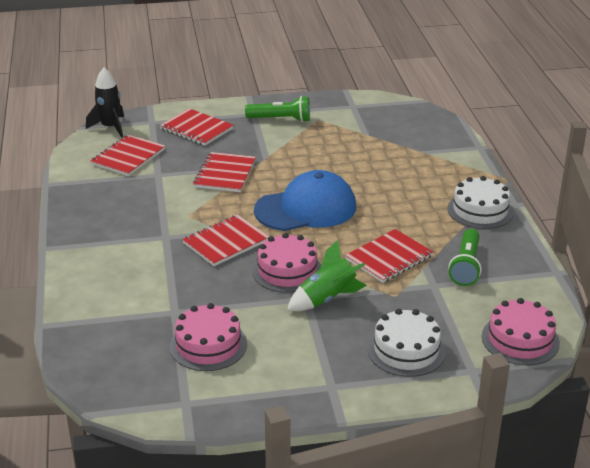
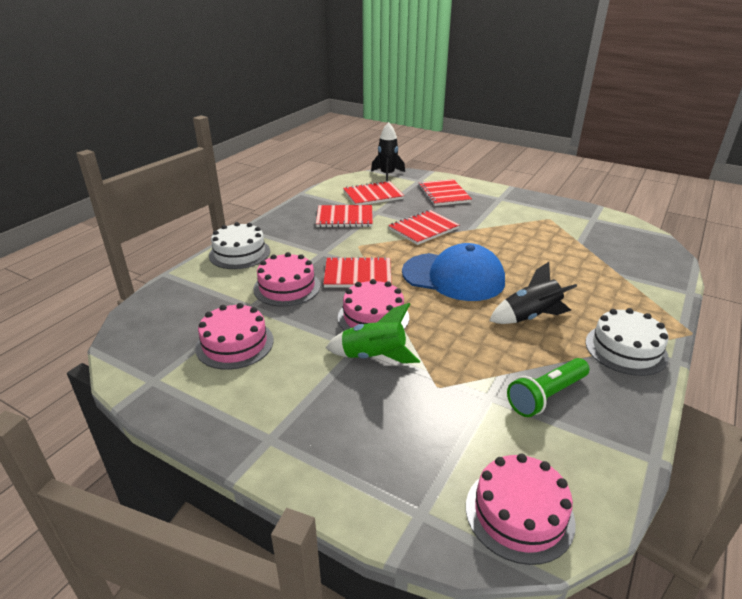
camera: 40 degrees right, 0 degrees up
(180, 281) = (287, 287): none -> pink cake
(281, 119) = (517, 208): green flashlight -> none
(389, 258) = (475, 349): red notebook -> red notebook (344, 218)
(397, 216) = (529, 317): none -> black rocket
(406, 350) = (380, 446): white cake -> white cake (239, 253)

